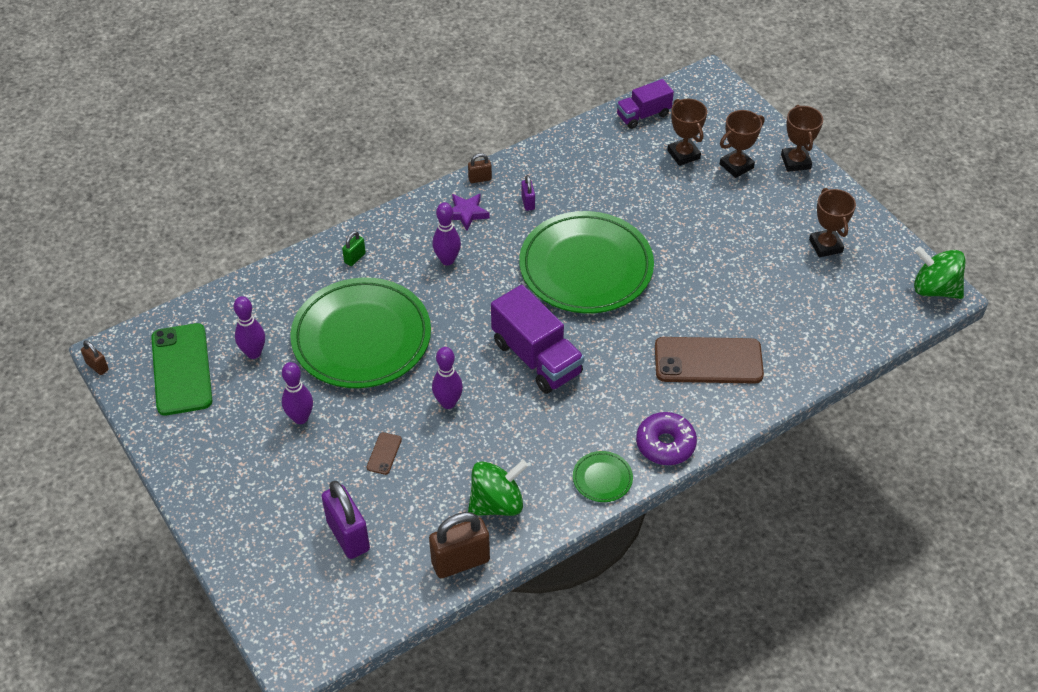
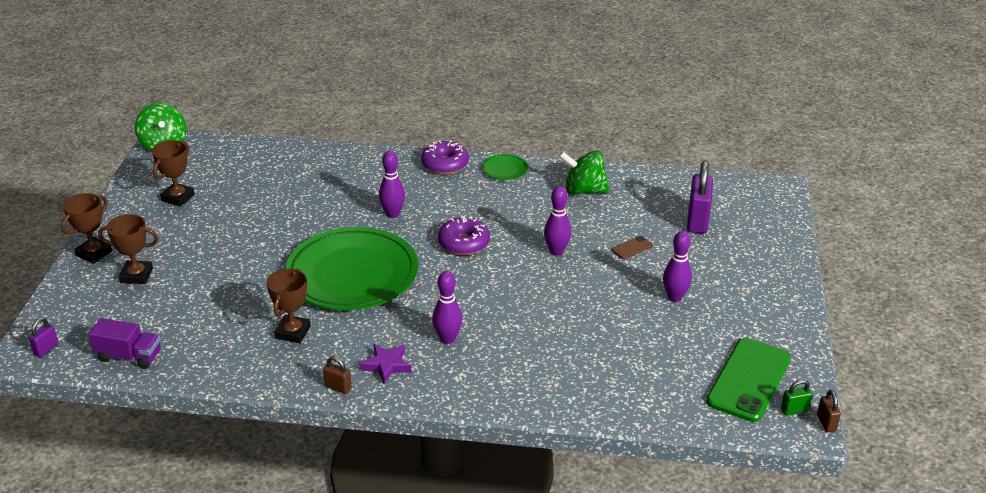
camera: 140 degrees left, 15 degrees down
(254, 353) = (676, 359): purple bowling pin -> purple bowling pin (392, 214)
(355, 258) = (521, 385): green padlock -> green padlock (794, 410)
(361, 338) = (577, 322): green plate -> none
(460, 561) = (636, 178): brown padlock -> none
(528, 203) = (327, 344): purple padlock -> purple padlock (46, 349)
(536, 358) = (464, 243): purple truck -> purple donut
(683, 154) = (156, 306): brown trophy -> brown trophy (293, 332)
(708, 361) = (357, 185): brown phone -> none

